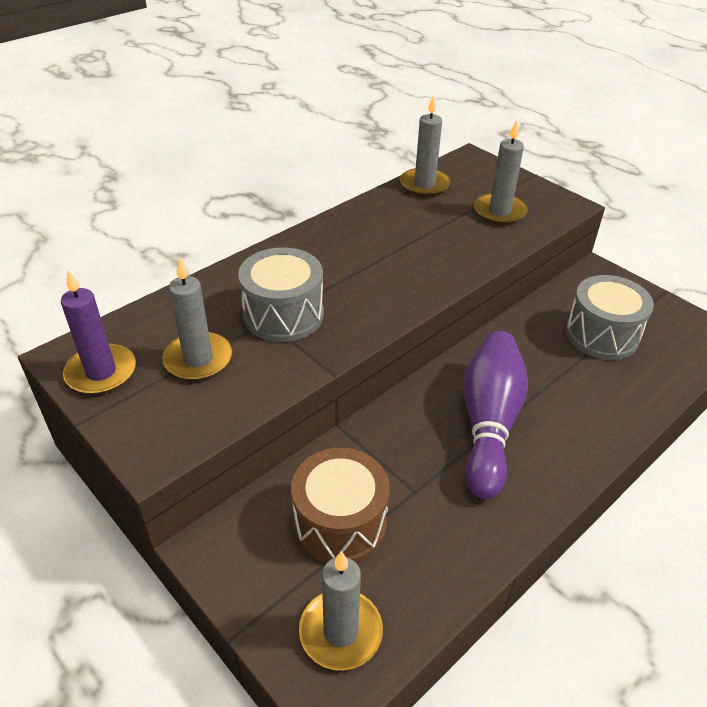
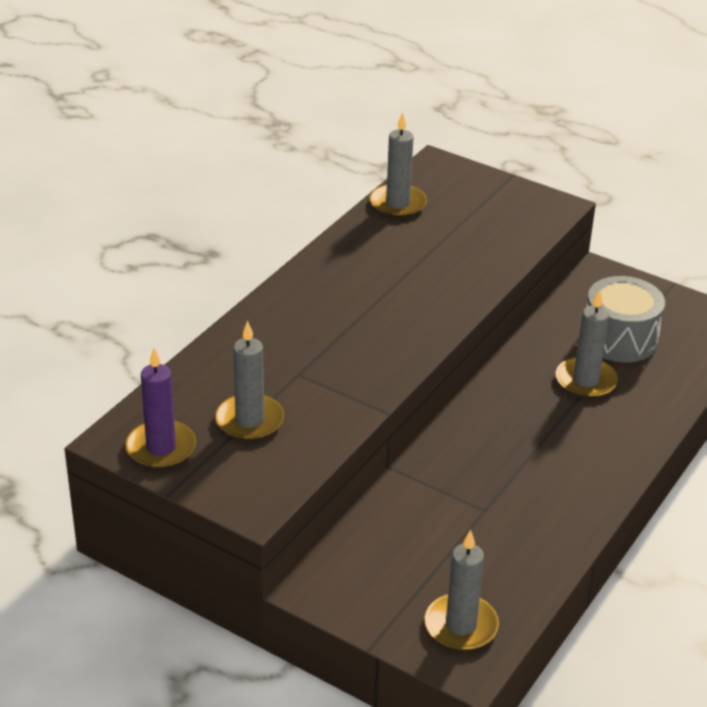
camera: 15 degrees left, 5 degrees down
(283, 315) = (311, 366): grey drum -> none
(340, 523) = (426, 547): brown drum -> none
(489, 423) = (533, 440): purple bowling pin -> none
(499, 212) = (488, 224): grey candle -> grey candle (585, 381)

